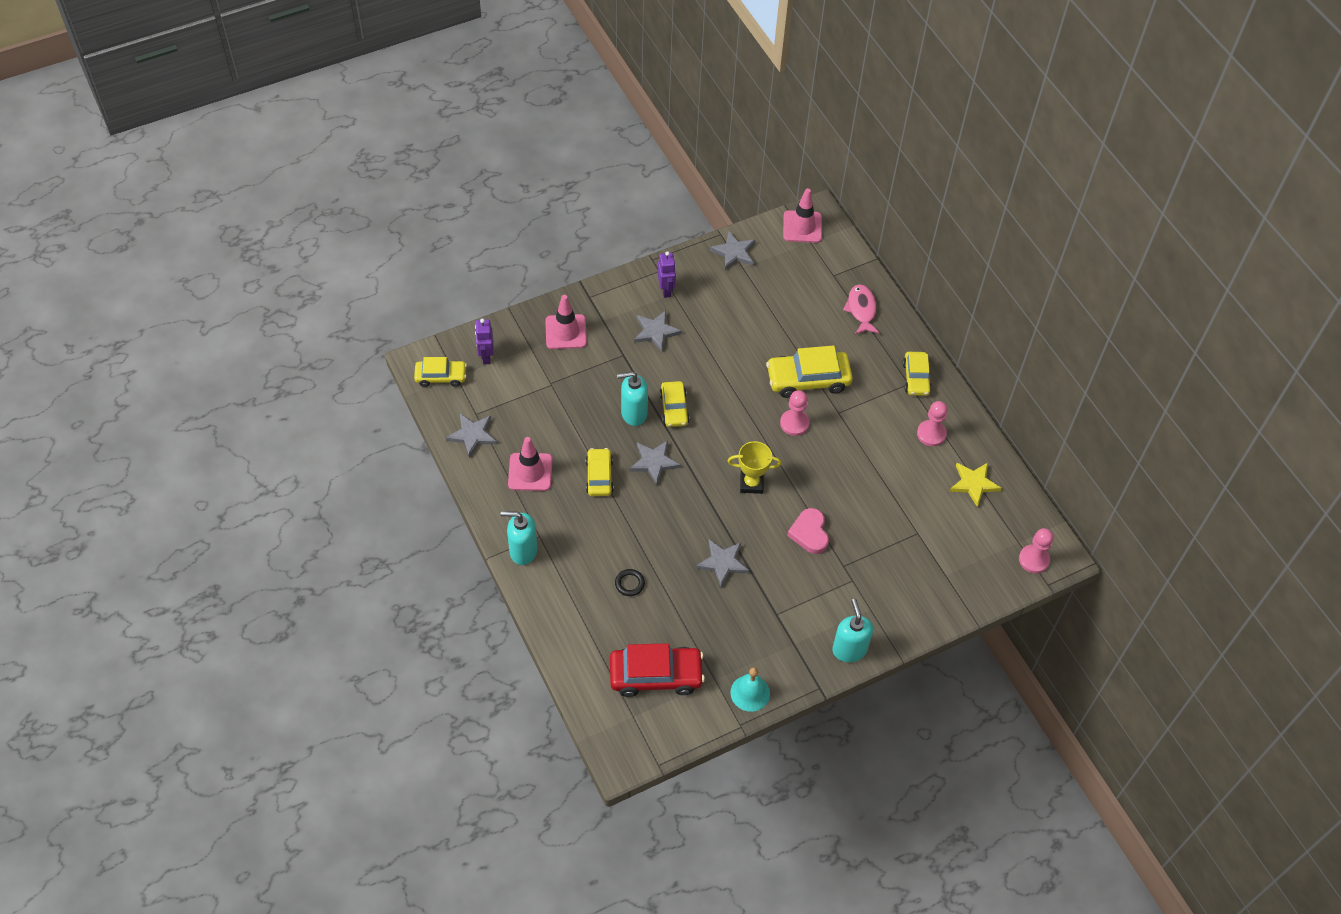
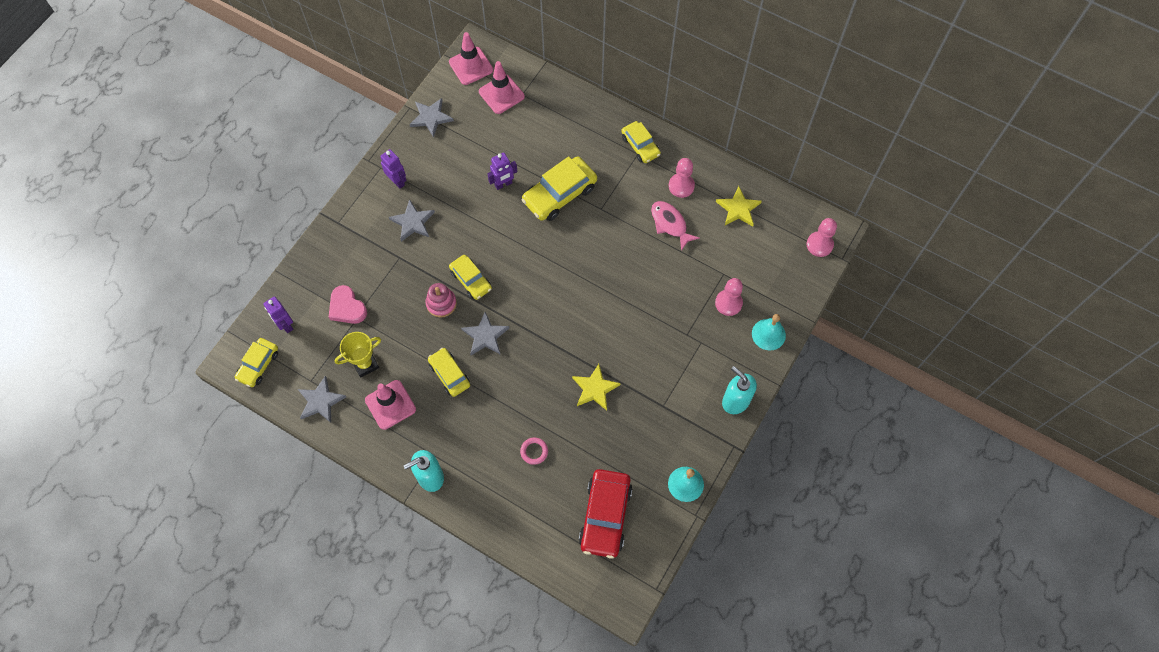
camera: 30 degrees left, 10 degrees up
(441, 376) = (258, 365): yellow car -> yellow car turned 150 degrees clockwise
(566, 332) = (338, 264): pink traffic cone -> pink traffic cone (501, 94)
(629, 583) = (534, 451): black ring -> pink ring
(633, 413) = (441, 303): turquoise soap dispenser -> pink stacking toy
(656, 675) = (605, 516): red car -> red car turned 135 degrees clockwise
(723, 563) = (595, 389): grey star -> yellow star
(751, 483) = (573, 308): yellow trophy -> yellow trophy (365, 364)
(761, 343) = (503, 184): none -> purple robot
(794, 423) = (573, 238): pink pawn -> pink pawn (728, 303)
(809, 533) = (644, 323): pink heart -> pink heart (347, 307)
(861, 309) = (562, 111): pink fish -> pink fish (670, 224)
(924, 610) = (768, 334): none -> turquoise bell

